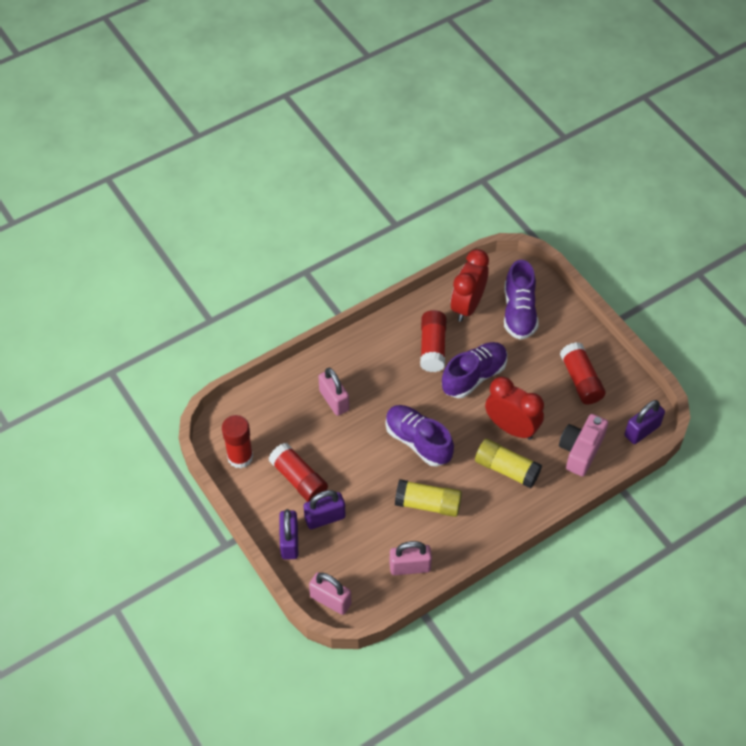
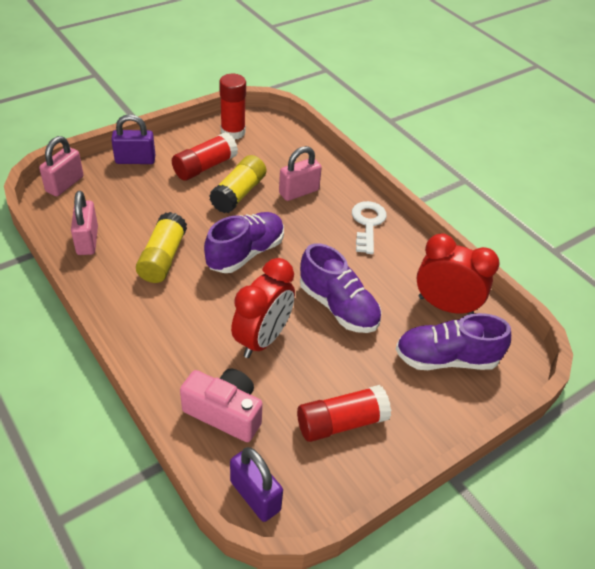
camera: 85 degrees right, 10 degrees down
(325, 518) = (158, 183): purple padlock -> none
(375, 349) = (368, 223): none -> white key
(432, 347) = (377, 271): red glue stick -> none
(506, 469) = (202, 330): yellow glue stick -> yellow glue stick (238, 194)

